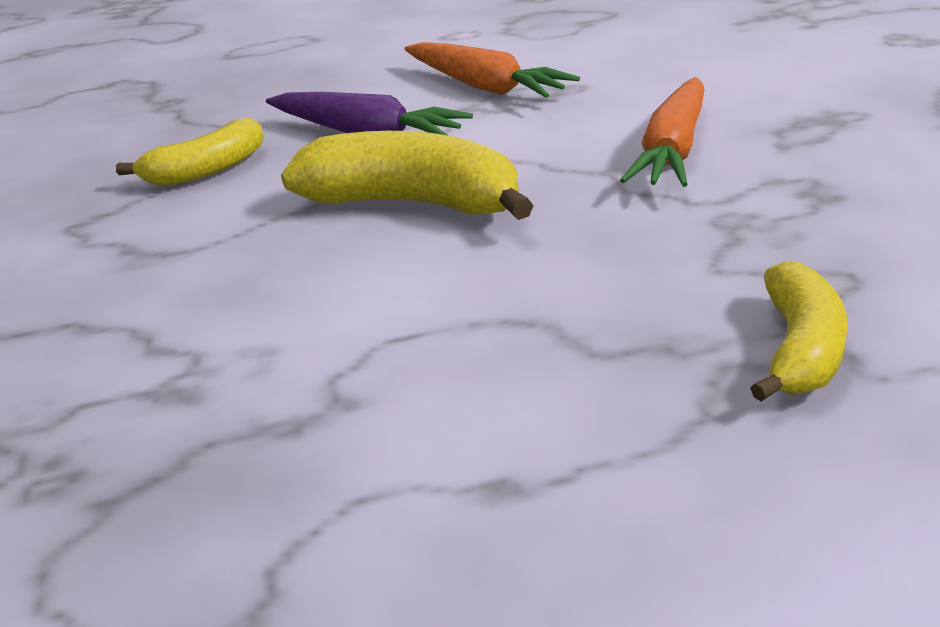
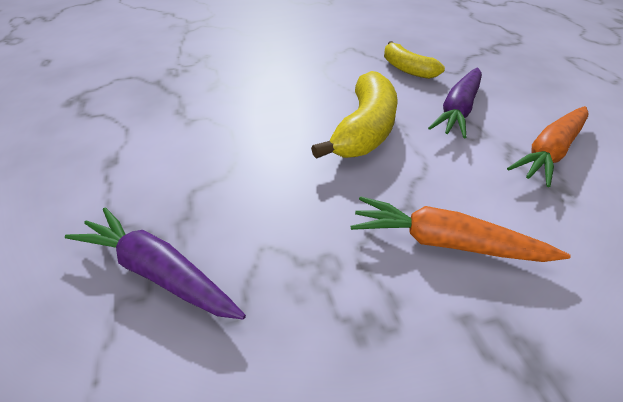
camera: 85 degrees right, 10 degrees up
(801, 350) = (158, 273): yellow banana -> purple carrot

